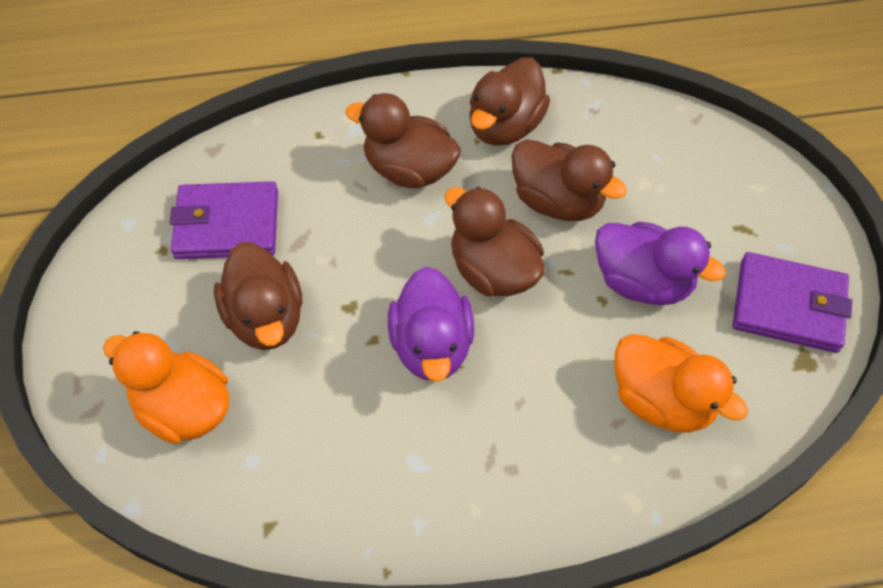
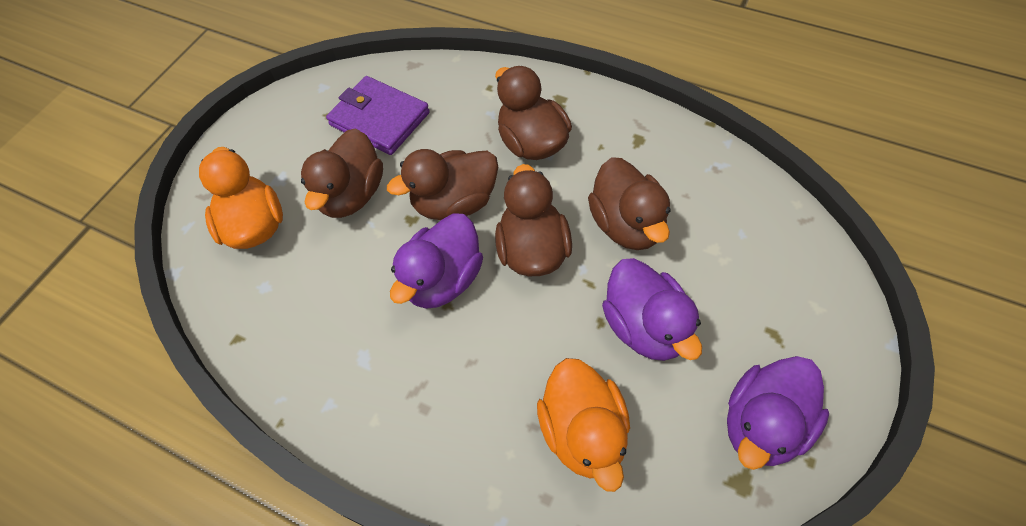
camera: 40 degrees right, 0 degrees up
(505, 126) = (632, 146): brown duck -> brown duck (455, 203)
(788, 306) = (763, 425): purple wallet -> purple duck

